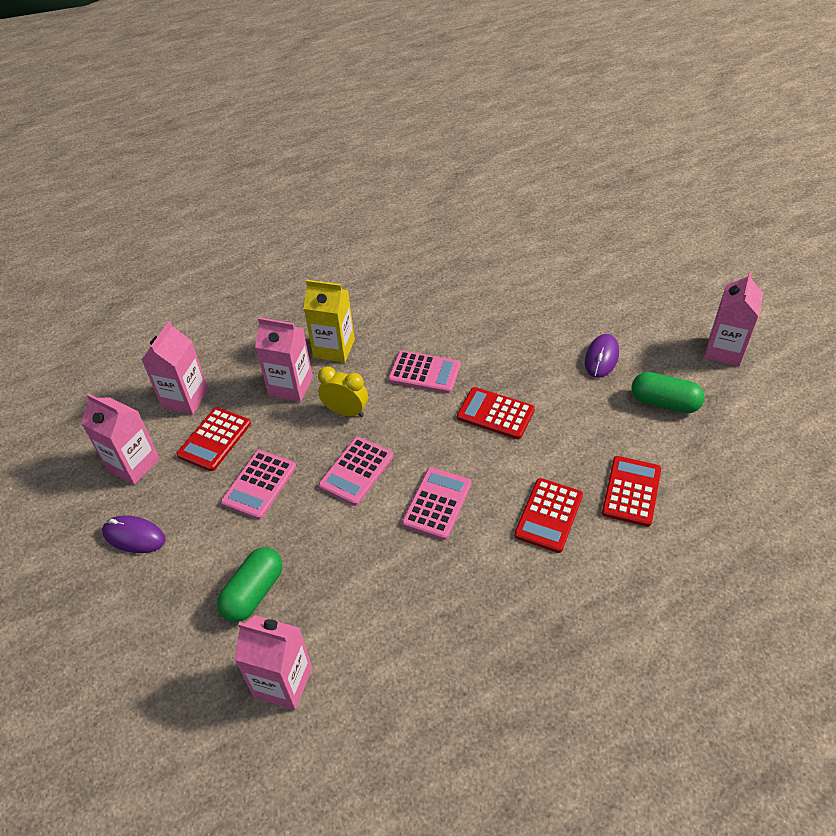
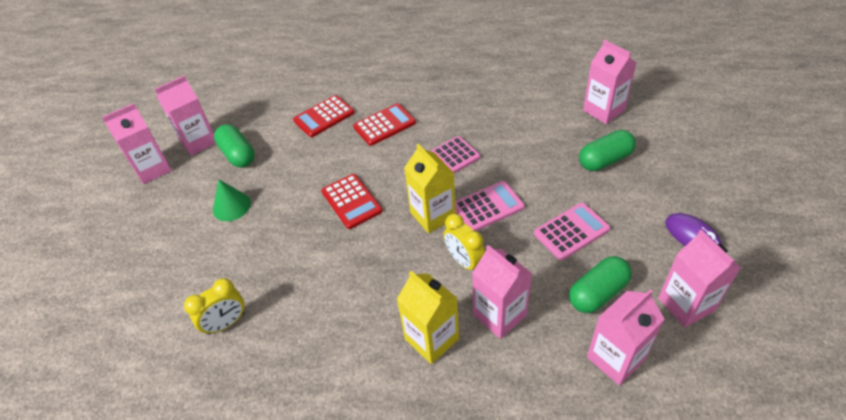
camera: 145 degrees left, 0 degrees up
(214, 439) = (597, 293): red calculator -> green capsule
(405, 437) = (433, 215): none -> yellow carton
(424, 372) = (371, 265): pink calculator -> none
(496, 290) = (226, 323): none -> yellow clock
(601, 358) = (231, 206): purple mouse -> green cone
(725, 395) = (198, 142): none -> pink carton

